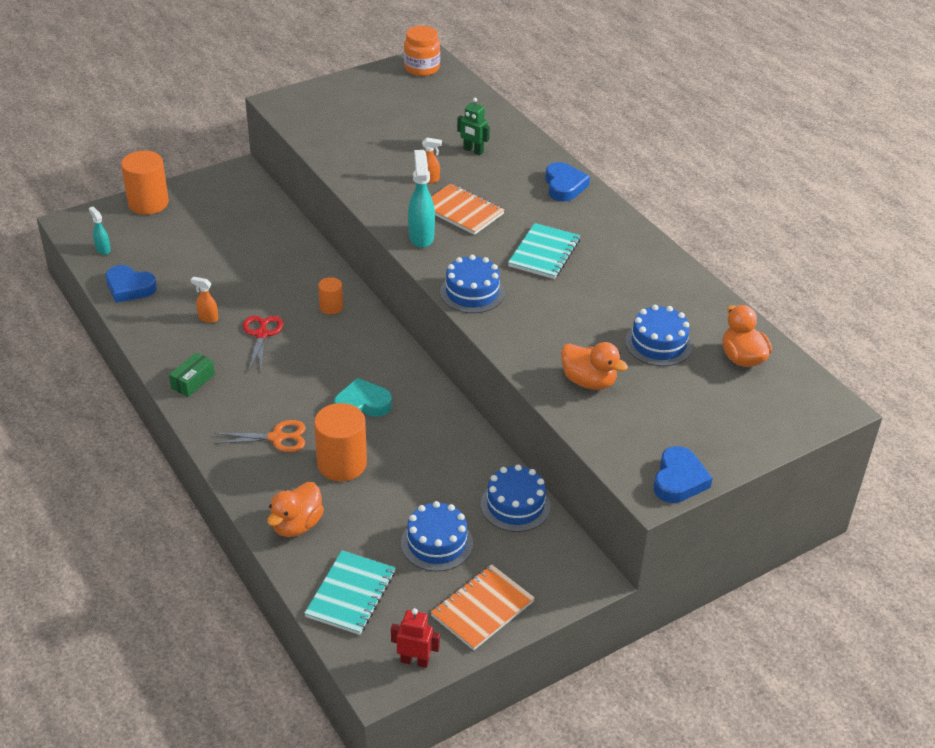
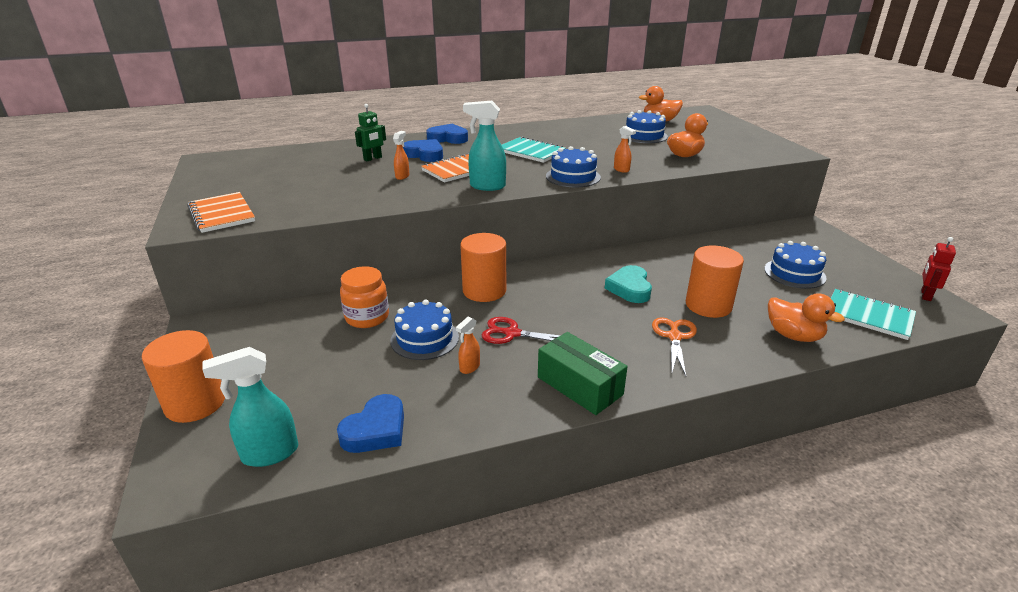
camera: 75 degrees left, 10 degrees down
(103, 249) = (269, 454): turquoise spray bottle -> turquoise spray bottle, size x1.82
(193, 381) = (579, 386): green box -> green box, size x1.63
(331, 307) = (484, 290): orange cylinder -> orange cylinder, size x1.86
(422, 68) = (216, 163): orange jar -> orange jar (367, 317)
(482, 609) = (856, 264): orange notebook -> orange notebook (222, 214)
(510, 328) = (621, 170): none -> orange spray bottle
(515, 505) = (745, 240): blue cake -> blue cake (424, 339)
(679, 480) = (780, 146): blue heart -> blue heart (425, 155)

